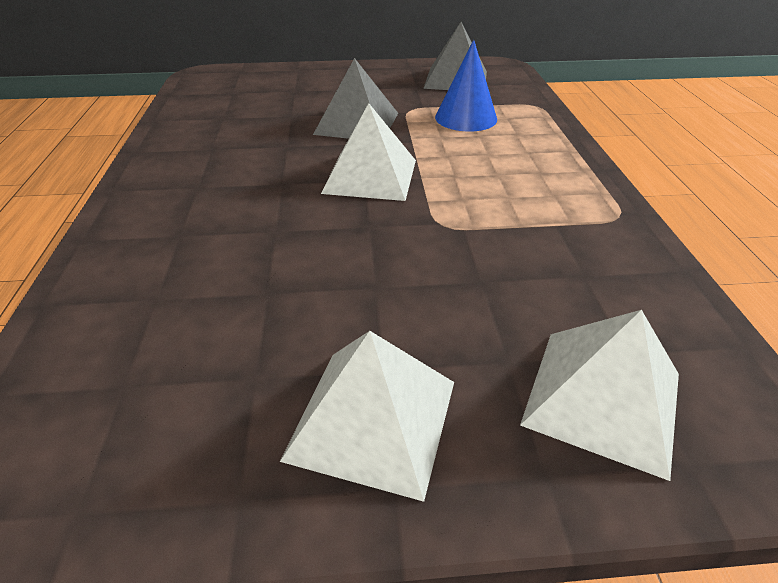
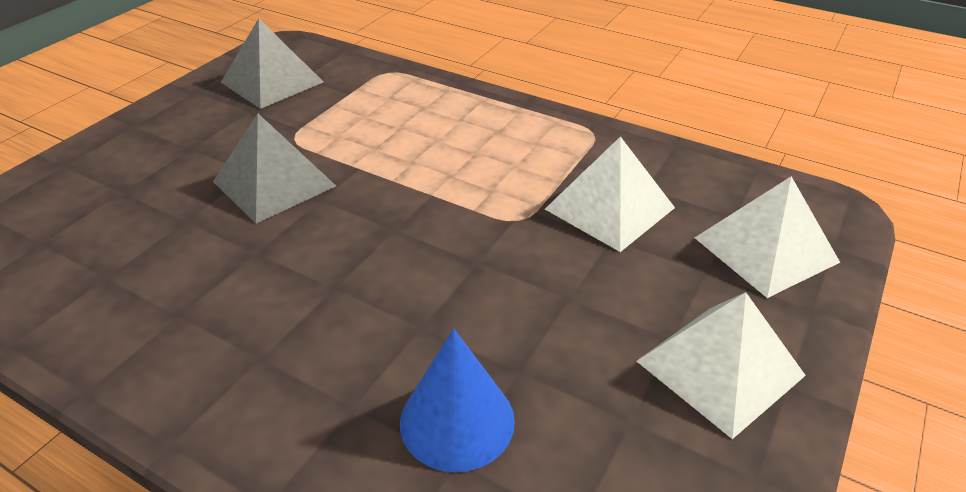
camera: 55 degrees left, 0 degrees up
(370, 176) = (393, 222): white pyramid -> white pyramid (610, 208)
(466, 118) = (358, 117): blue cone -> blue cone (457, 420)

